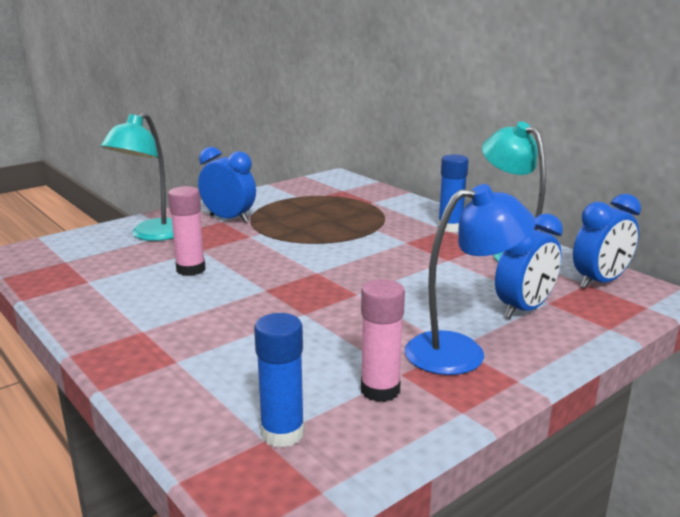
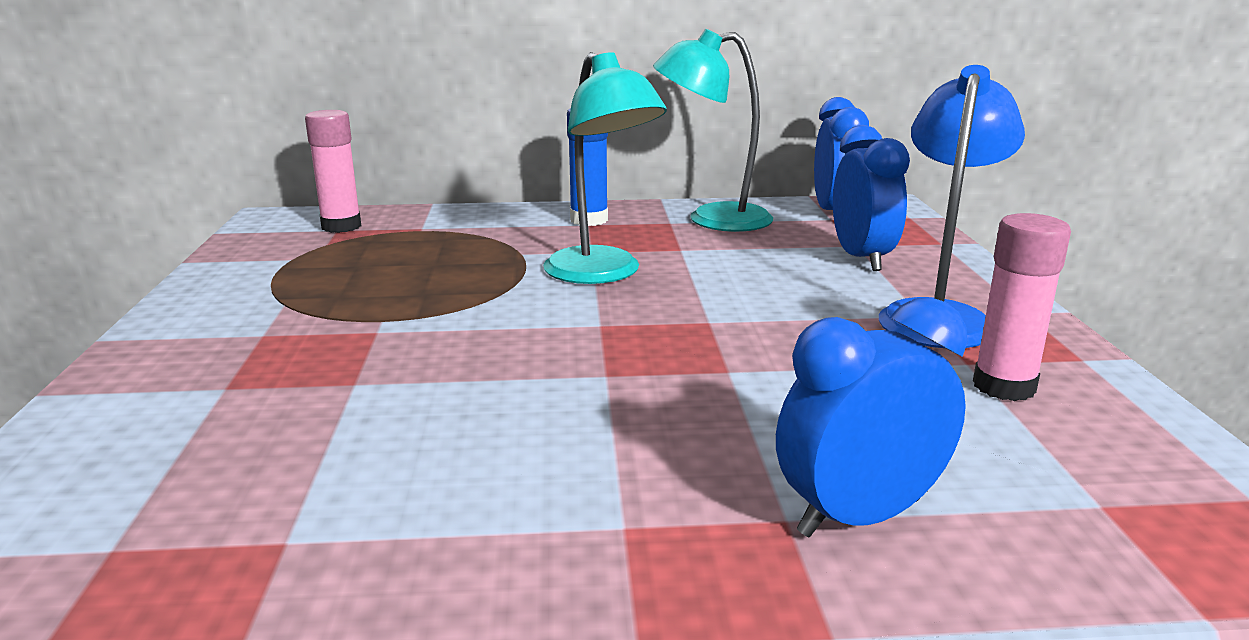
camera: 55 degrees left, 0 degrees up
(152, 235) = (187, 410): turquoise lamp -> turquoise lamp (602, 274)
(191, 269) = (427, 413): pink glue stick -> pink glue stick (341, 226)
(229, 219) = (267, 326): blue clock -> blue clock (859, 517)
(282, 433) = (1089, 485): blue glue stick -> none

